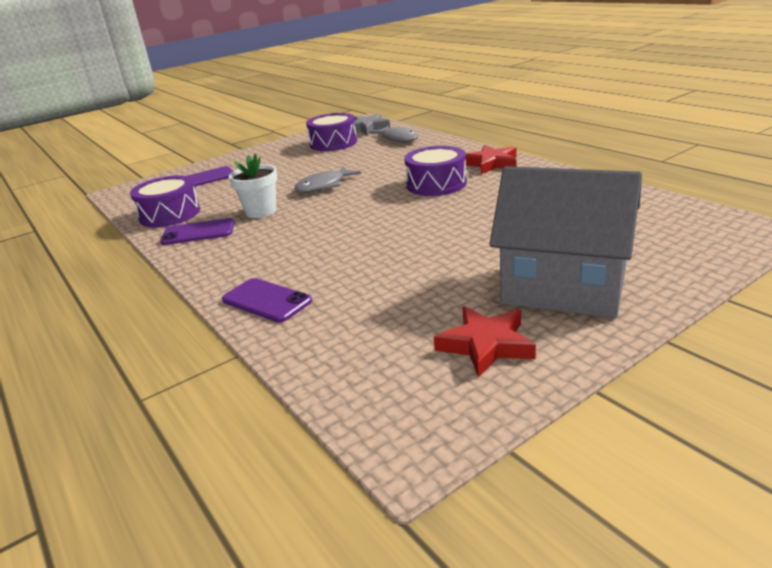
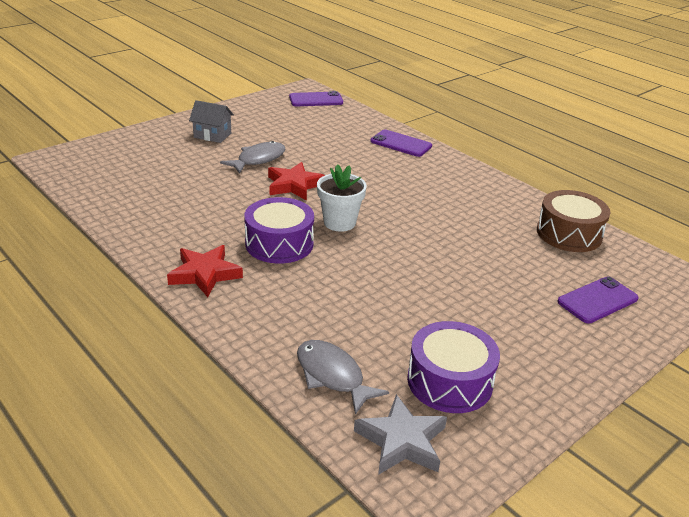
camera: 170 degrees right, 5 degrees up
(170, 214) = (569, 234): purple drum -> brown drum
(198, 232) = (508, 205): purple phone -> purple phone (316, 100)
(261, 212) = (464, 225): white flower pot -> white flower pot (339, 222)
(324, 186) = (414, 259): grey fish -> grey fish (258, 159)
(486, 345) = (267, 114): red star -> red star (294, 185)
(563, 288) = (212, 135): grey house -> grey house, size x0.45

